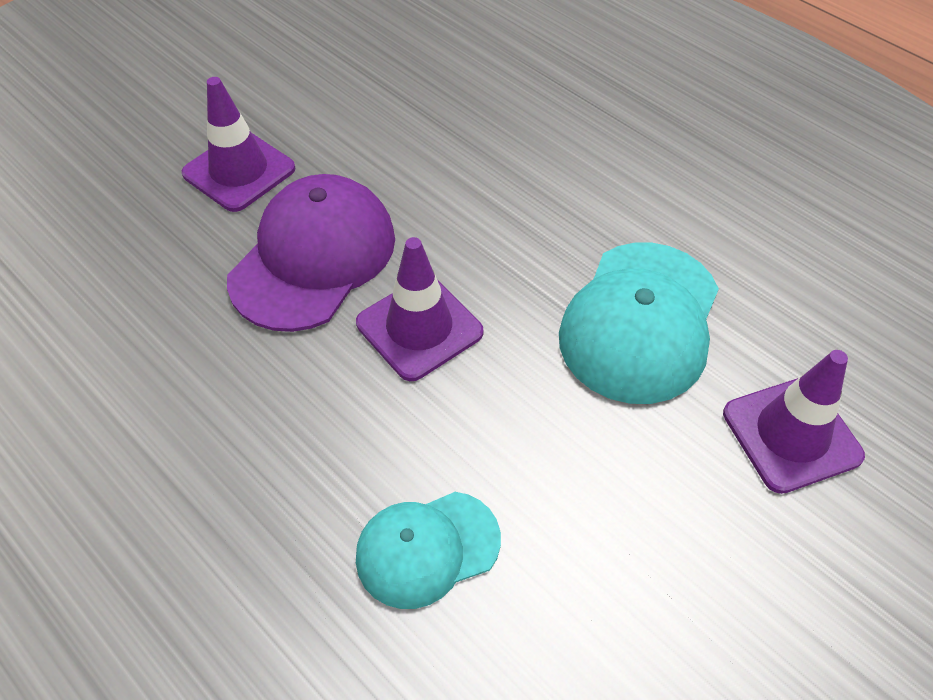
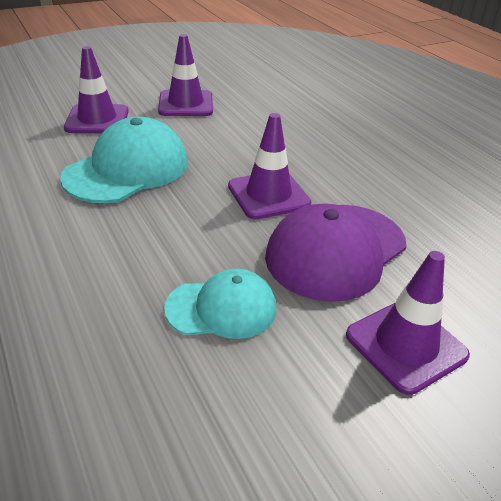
camera: 165 degrees left, 15 degrees down
(427, 548) = (296, 125): turquoise cap -> turquoise cap (222, 308)
(680, 556) = (186, 104): none -> purple traffic cone

